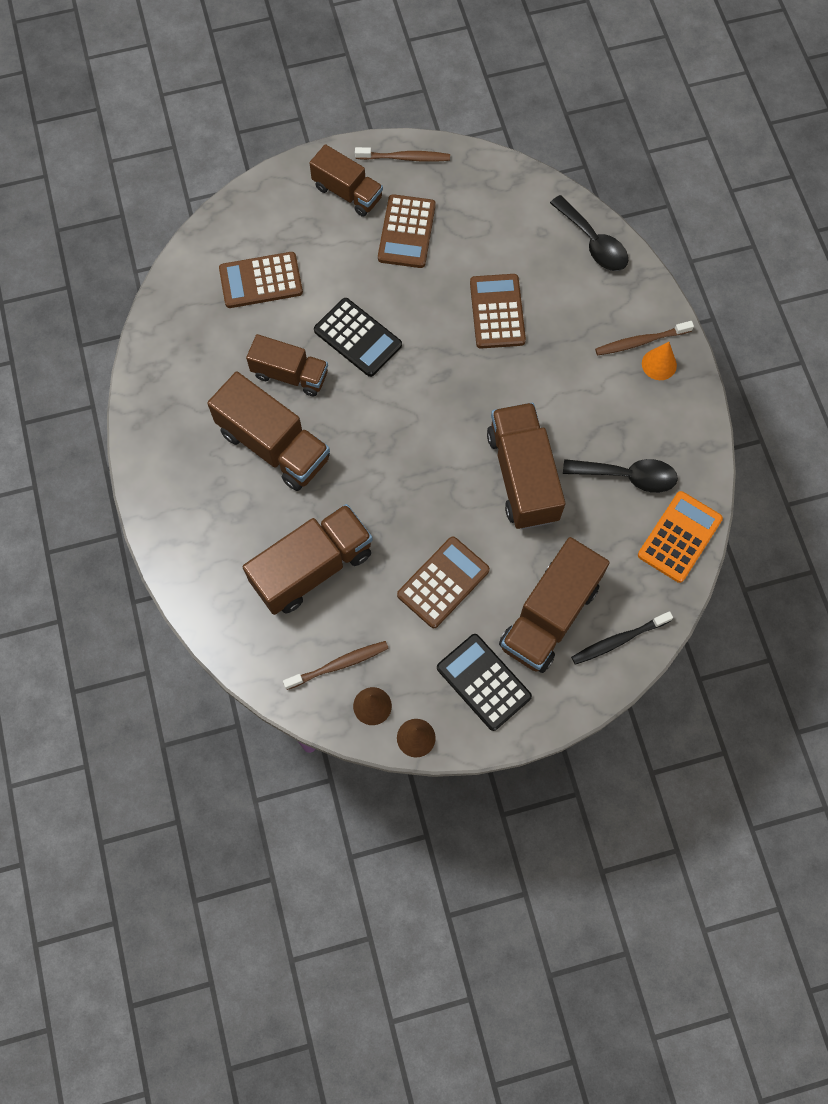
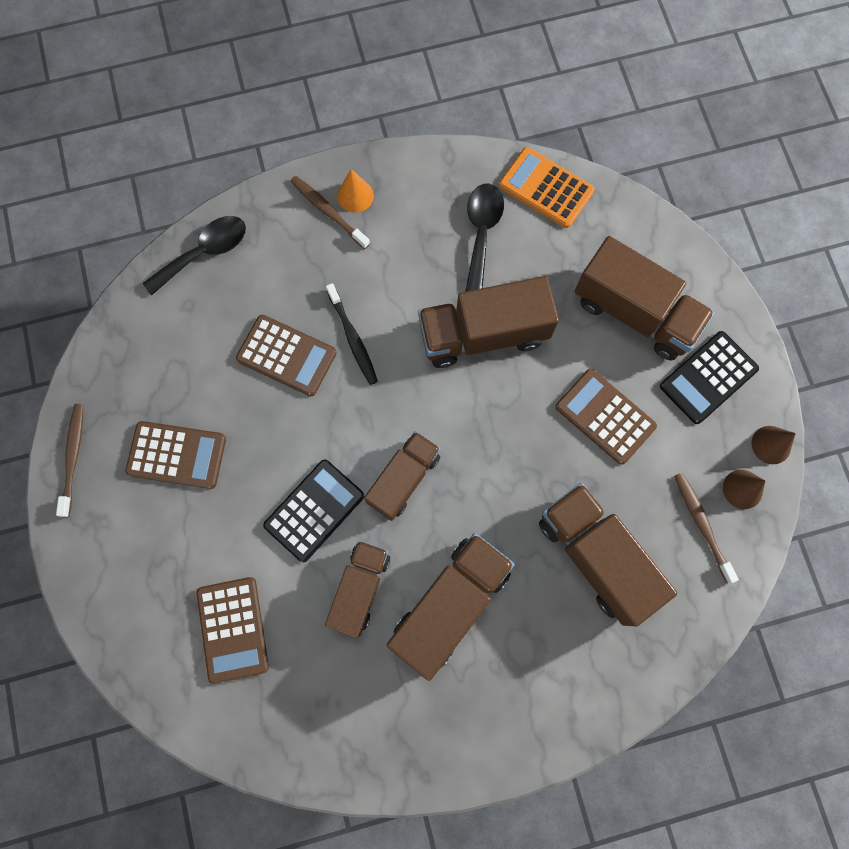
camera: 90 degrees left, 5 degrees up
(347, 192) = (116, 525): brown truck -> brown truck (403, 479)
(497, 312) = (286, 356): brown calculator -> brown calculator turned 150 degrees counterclockwise
(618, 640) = (655, 249): black toothbrush -> black toothbrush (353, 338)
(640, 341) = (328, 211): brown toothbrush -> brown toothbrush turned 150 degrees clockwise

